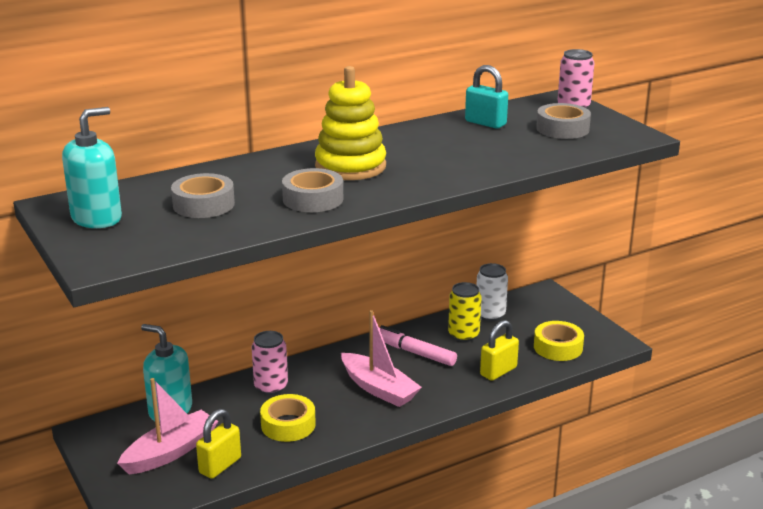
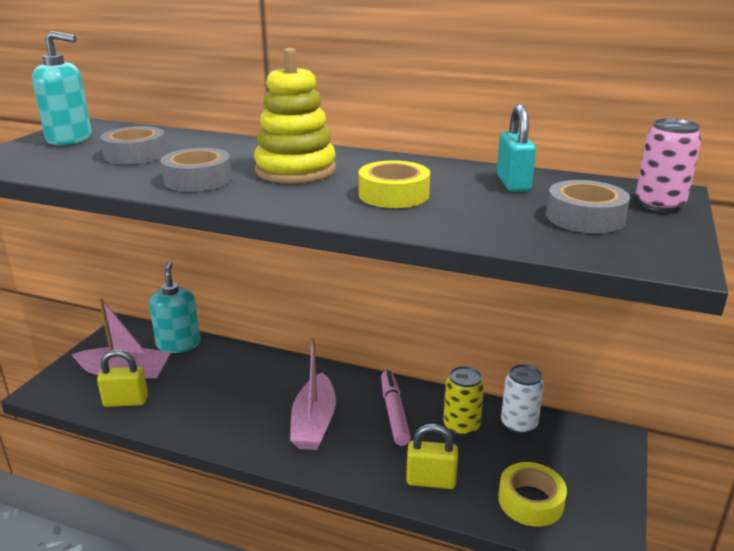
camera: 50 degrees right, 0 degrees up
(271, 387) = (255, 369): pink can -> none
(288, 425) = (211, 404): yellow tape -> yellow tape (393, 194)

